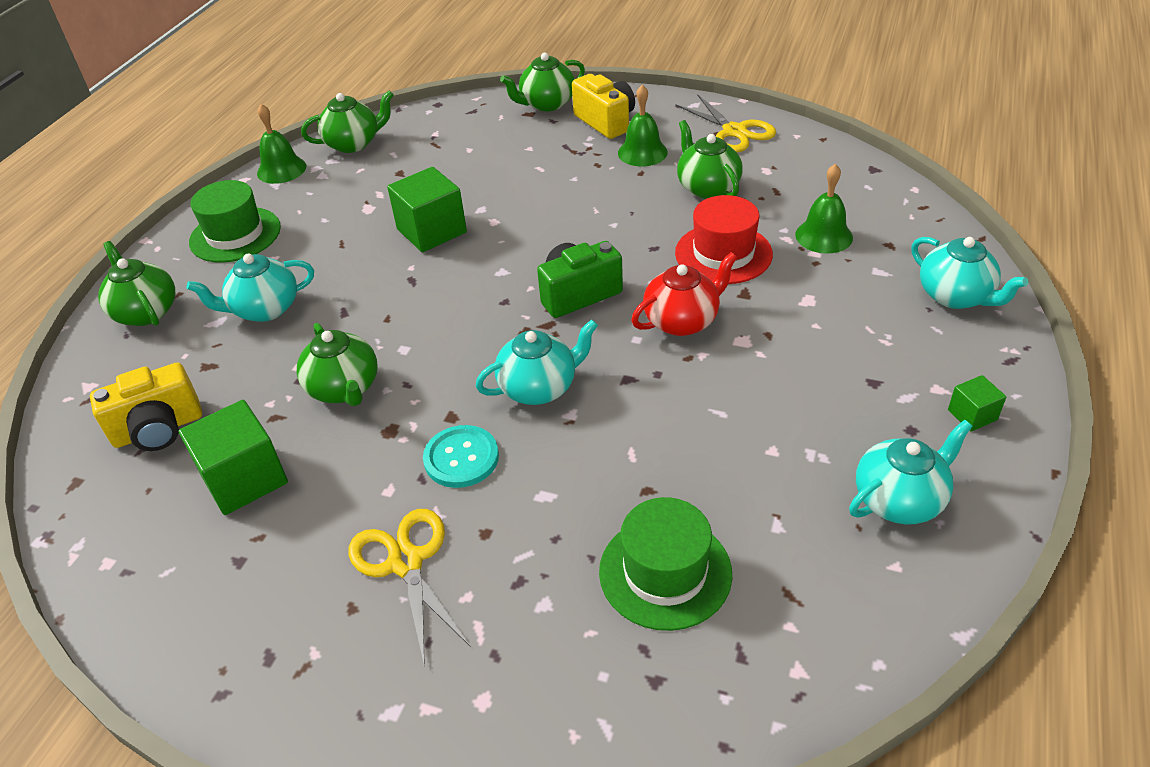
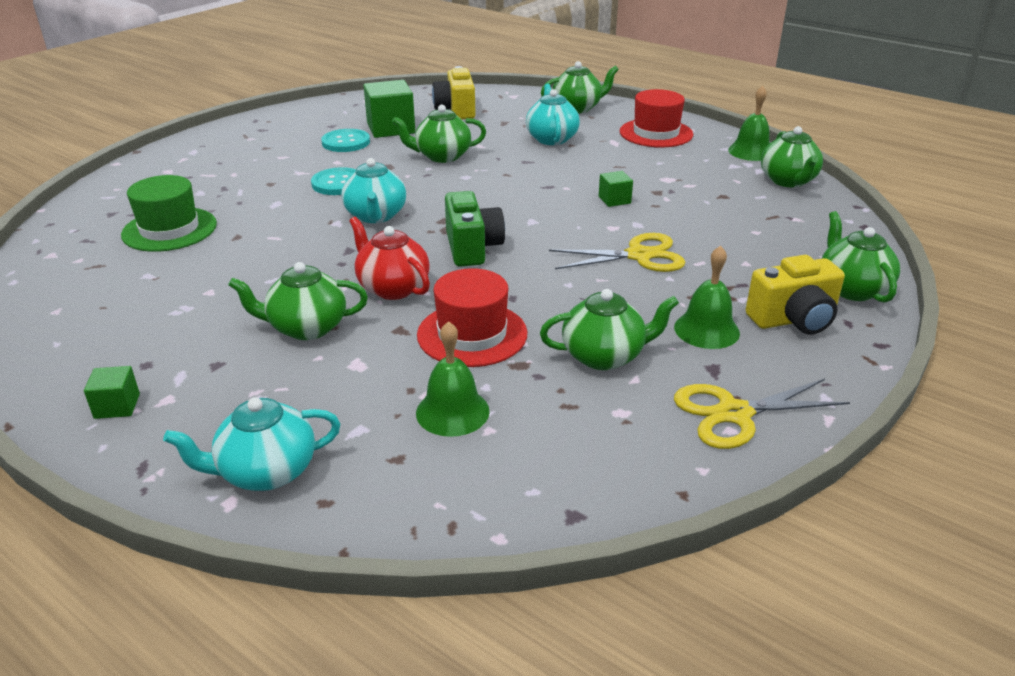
camera: 105 degrees right, 10 degrees down
(235, 235) = (656, 133): green hat -> red hat
(311, 510) = (346, 142): none -> turquoise button
(406, 562) = (277, 161): yellow scissors -> yellow scissors (638, 256)
(431, 231) = (614, 200): green cube -> green cube, size x0.51
(682, 321) = (392, 288): red teapot -> red teapot turned 150 degrees clockwise
(781, 350) = (306, 328): none -> green teapot
(899, 499) = (97, 332): turquoise teapot -> none

